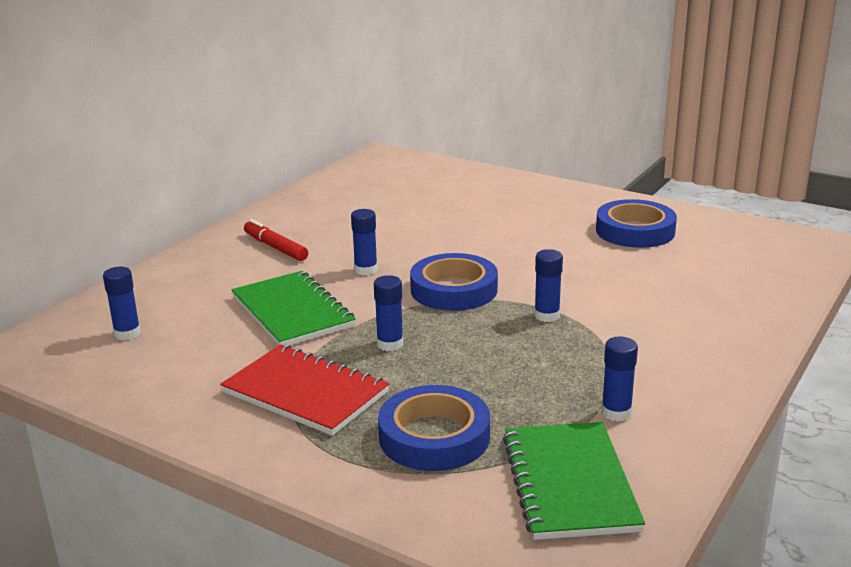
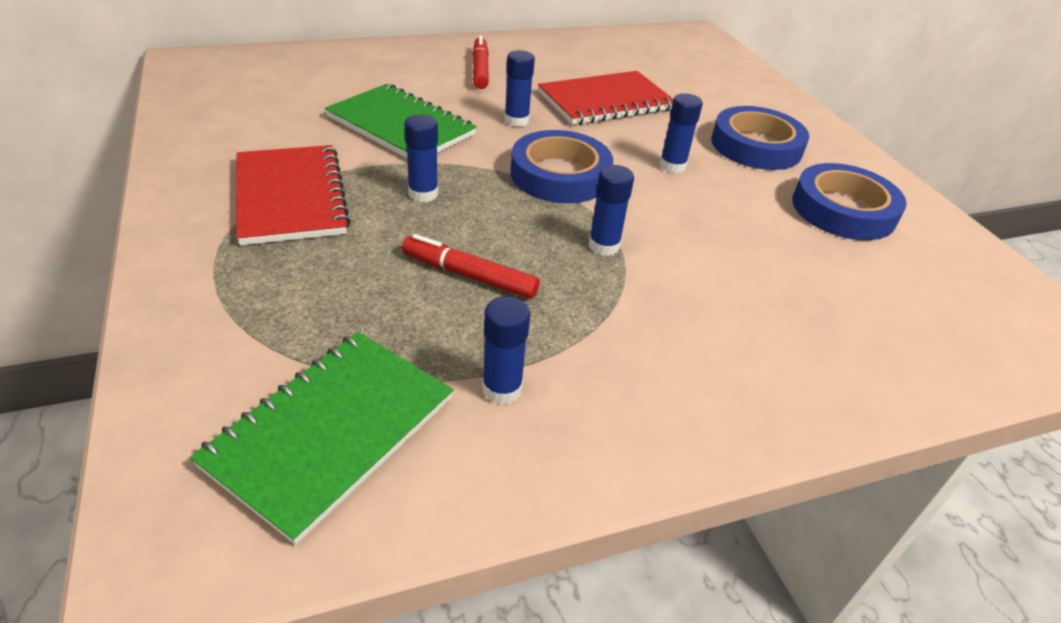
camera: 35 degrees right, 15 degrees up
(127, 333) = (268, 84): blue glue stick -> blue glue stick (672, 166)
(292, 312) = (401, 126): green notebook -> green notebook turned 60 degrees counterclockwise
(402, 230) = (605, 101): none -> red notebook
(434, 436) = (308, 299): blue tape -> blue tape (756, 146)
(503, 371) = (470, 276): none -> red marker

